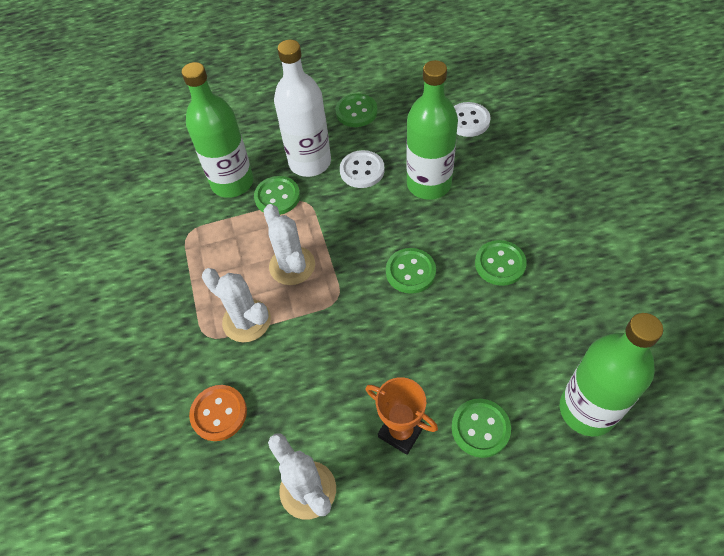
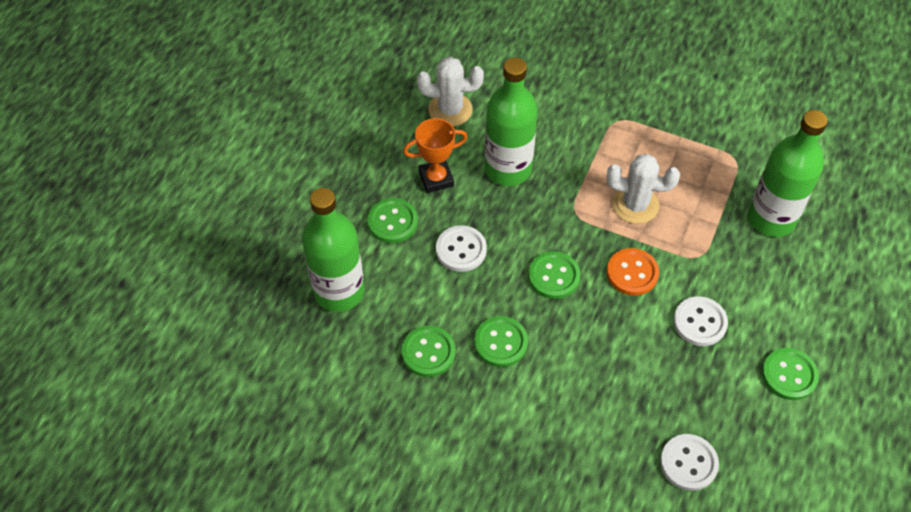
camera: 125 degrees right, 0 degrees up
(219, 413) = (547, 95): orange button -> orange button (632, 273)
(246, 321) = (609, 148): white cactus -> none
(277, 197) = (723, 240): green button -> green button (428, 352)
(310, 162) = (747, 290): white bottle -> none
(429, 184) = (634, 361): green bottle -> green bottle (508, 169)
(452, 351) = (461, 250): none -> white button

